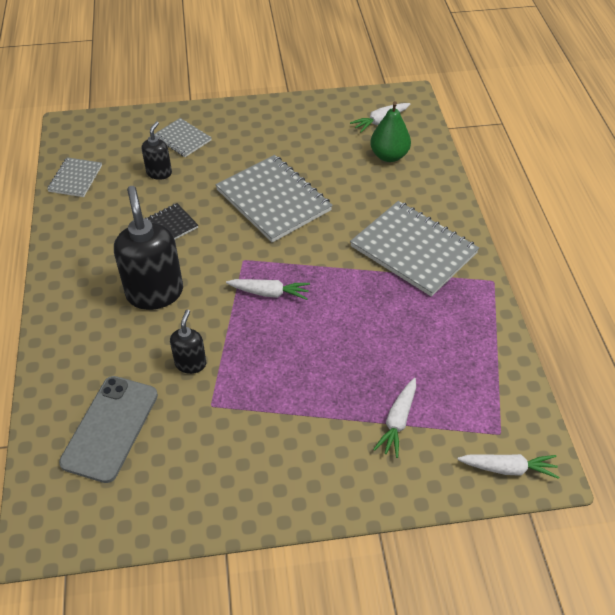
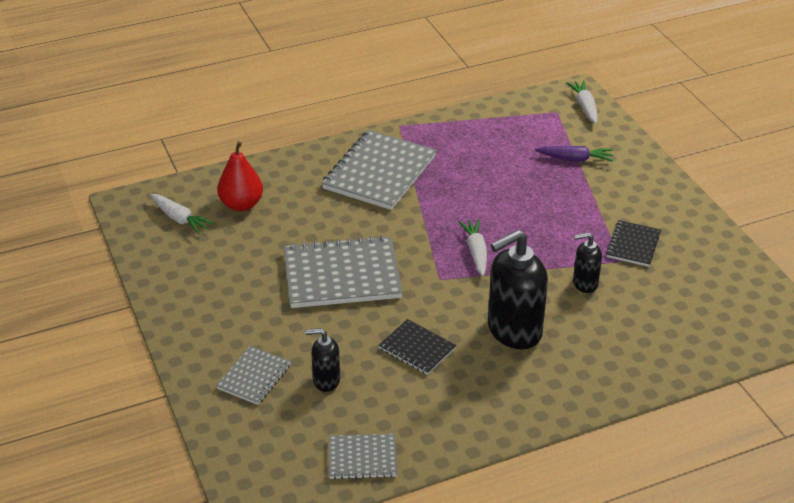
camera: 105 degrees left, 10 degrees down
(110, 428) = (680, 315): grey phone -> none
(230, 426) = (633, 245): none -> black notebook
(273, 200) = (342, 275): grey notebook -> grey notebook turned 45 degrees clockwise
(389, 156) = (241, 204): green pear -> red pear
(397, 422) = (575, 159): white carrot -> purple carrot

